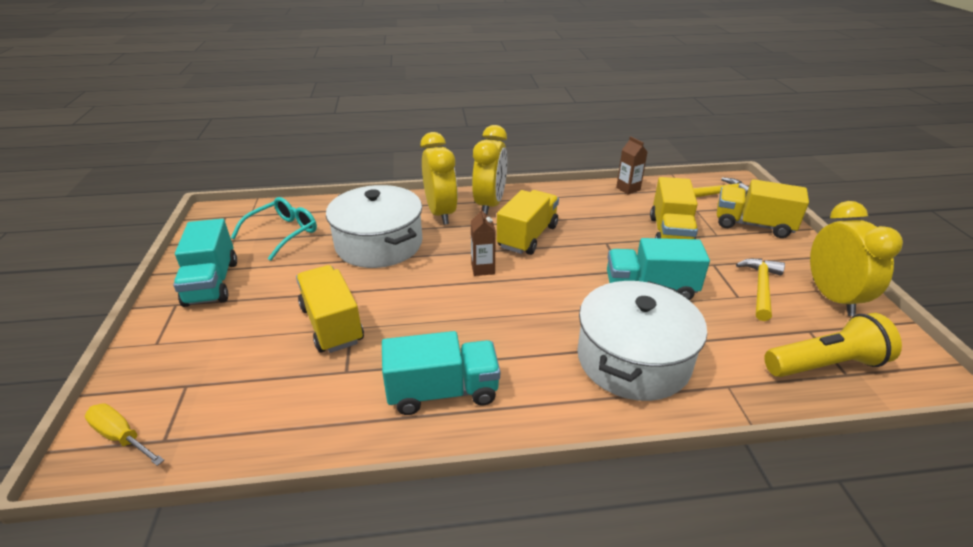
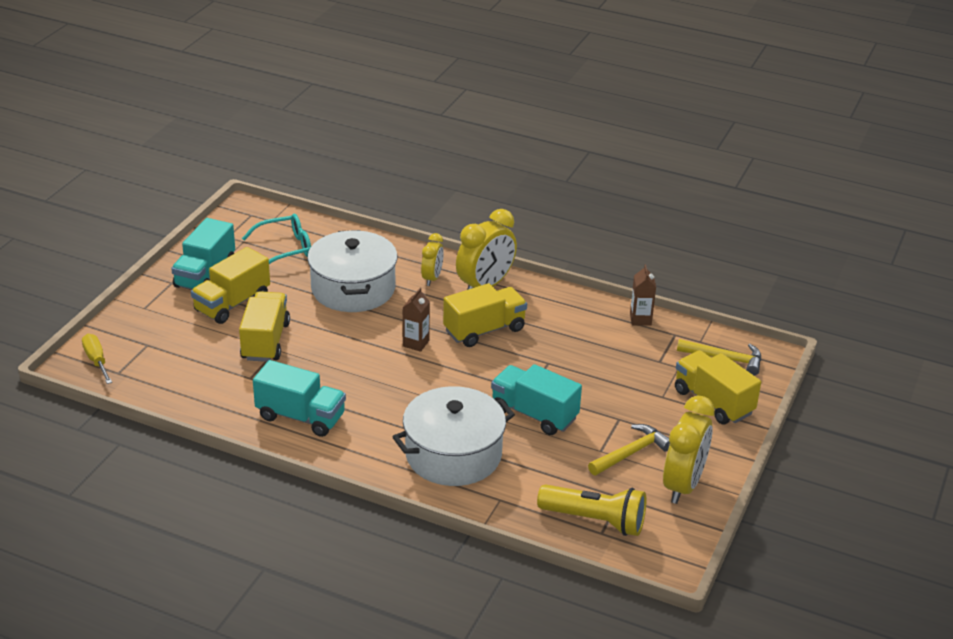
camera: 30 degrees right, 0 degrees up
(441, 213) = (432, 278): yellow clock -> yellow clock, size x0.57
(670, 233) = (619, 378): yellow truck -> yellow truck (232, 304)

